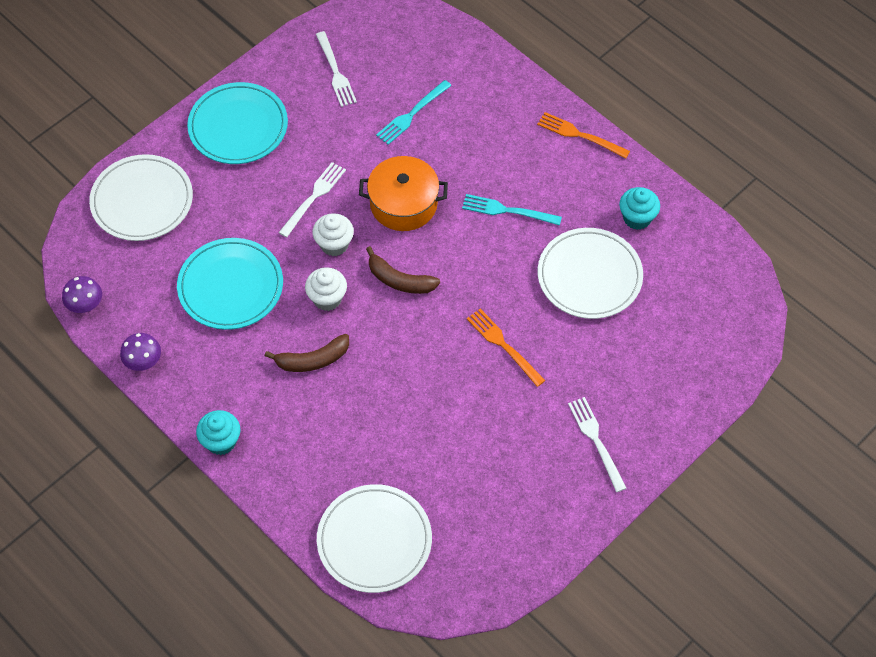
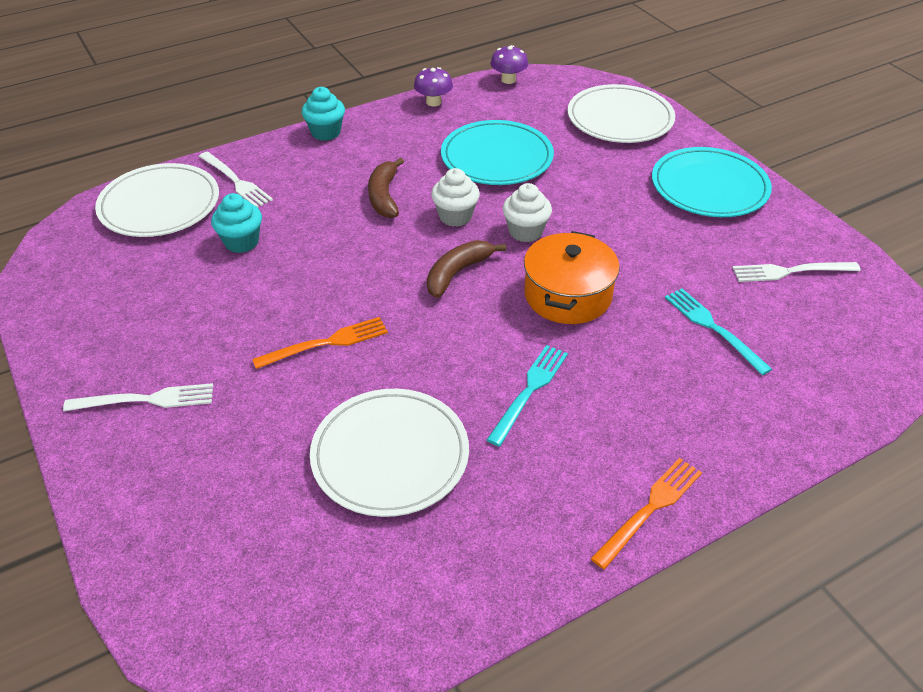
camera: 105 degrees right, 15 degrees down
(314, 196) = (597, 227): white fork -> white fork (236, 182)
(637, 218) = (470, 543): turquoise cupcake -> turquoise cupcake (241, 242)

